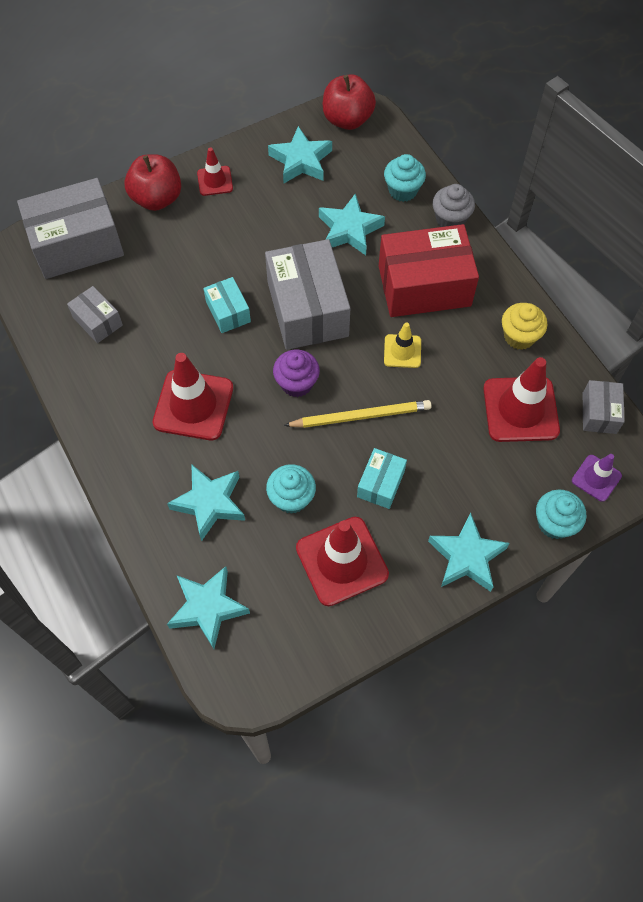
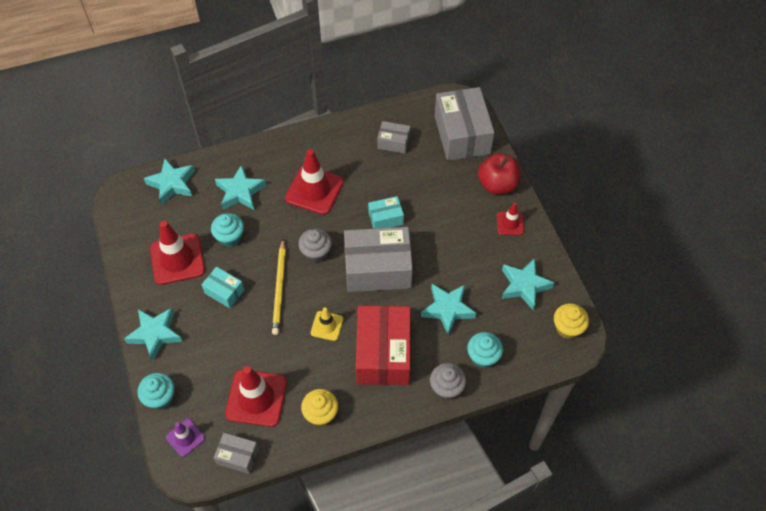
camera: 100 degrees right, 5 degrees down
(98, 321) = (393, 142): grey box -> grey box turned 45 degrees clockwise
(296, 383) = (316, 253): purple cupcake -> grey cupcake
(347, 119) = (567, 328): red apple -> yellow cupcake

